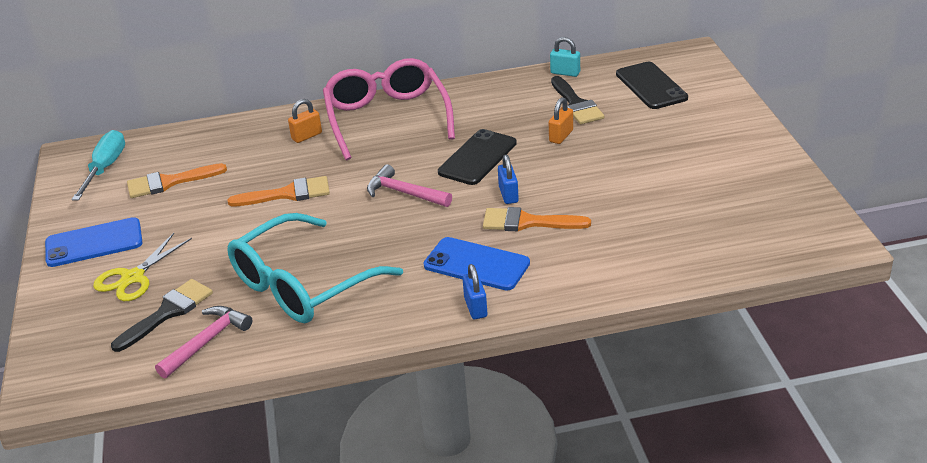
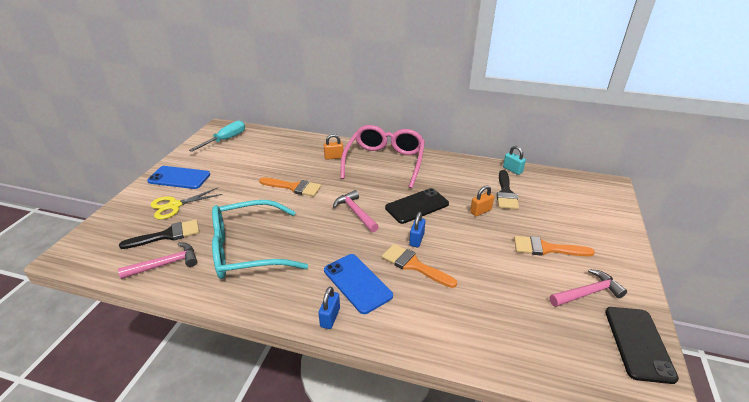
camera: 25 degrees right, 0 degrees up
(169, 182) = (245, 158): orange brush -> orange brush (546, 248)
(651, 86) = (566, 198): black phone -> black phone (638, 343)
(731, 178) = (587, 293): none -> pink hammer

